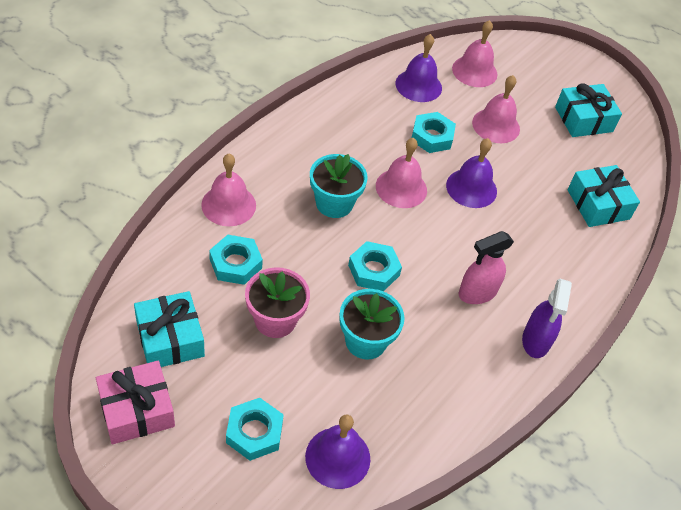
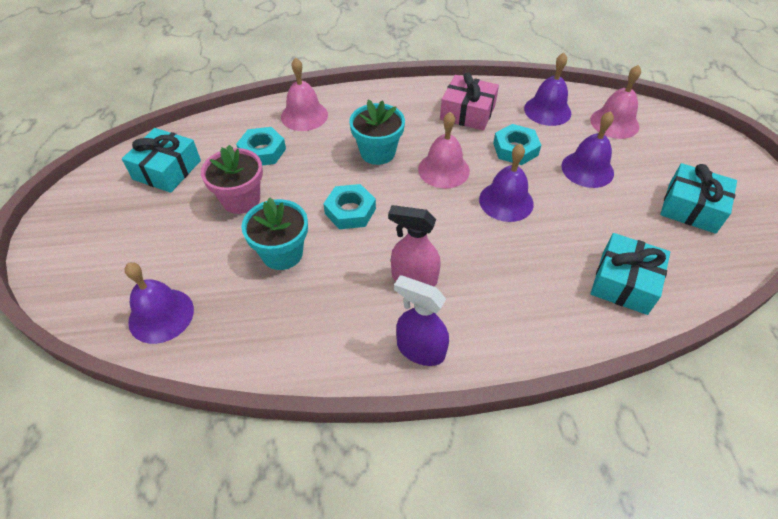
camera: 50 degrees right, 0 degrees up
(137, 410) = (96, 197): pink gift -> pink gift (467, 112)
(254, 432) = (136, 258): turquoise nut -> none
(496, 125) = (587, 169): pink bell -> purple bell
(536, 341) = (420, 350): purple spray bottle -> purple spray bottle turned 60 degrees clockwise

